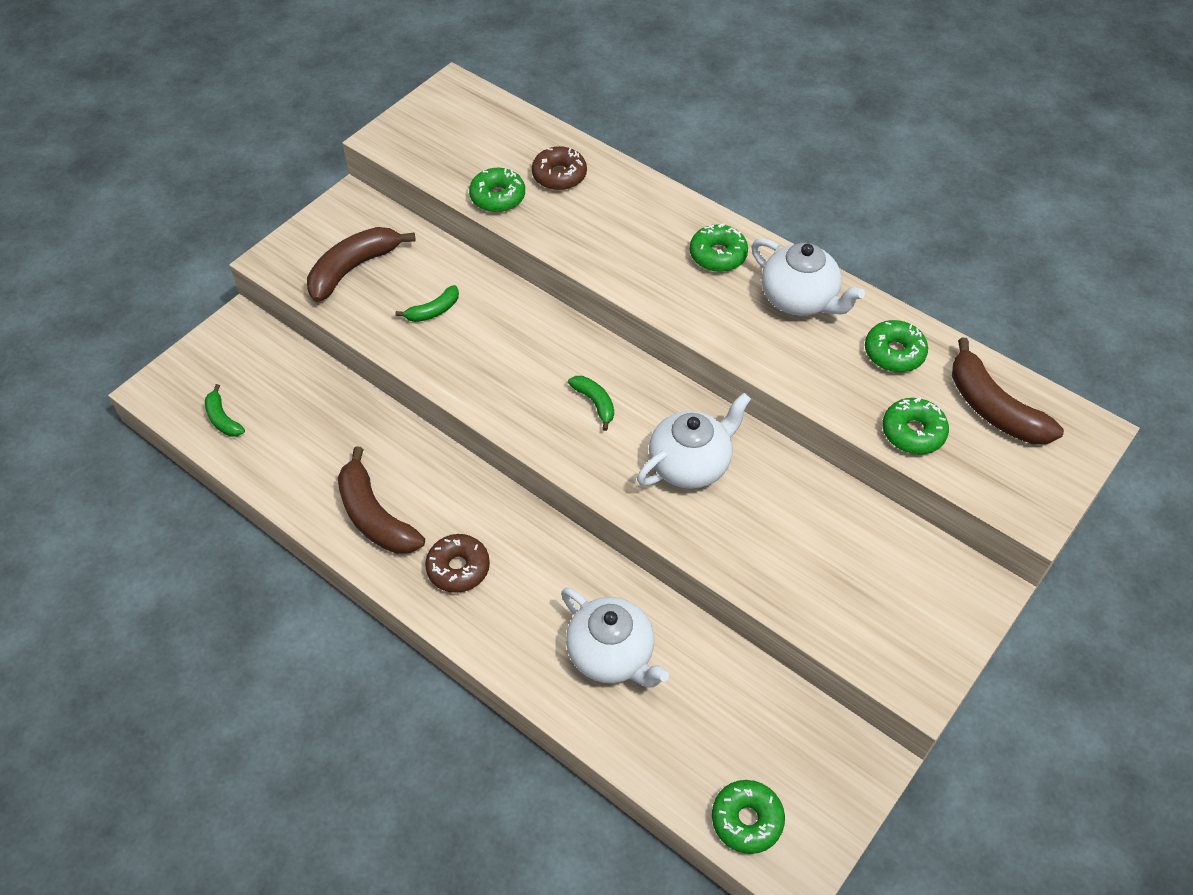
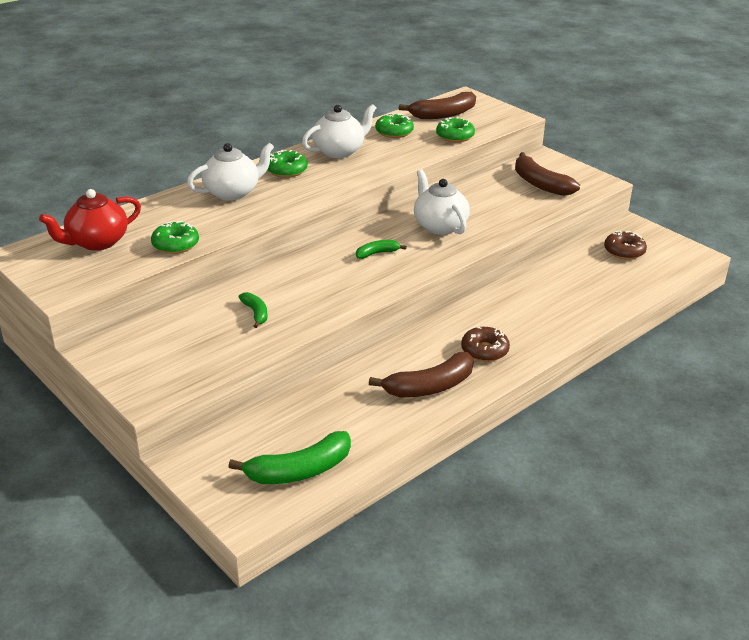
camera: 80 degrees left, 20 degrees down
(223, 419) = (299, 471): green banana -> green banana, size x1.87
(353, 268) = (184, 351): brown banana -> brown banana (540, 184)
(489, 134) = (97, 242): none -> red teapot
(559, 175) = (168, 217): brown donut -> brown donut (624, 251)
(612, 654) = (560, 295): white teapot -> white teapot (233, 192)
(747, 820) = (668, 265): green donut -> none

